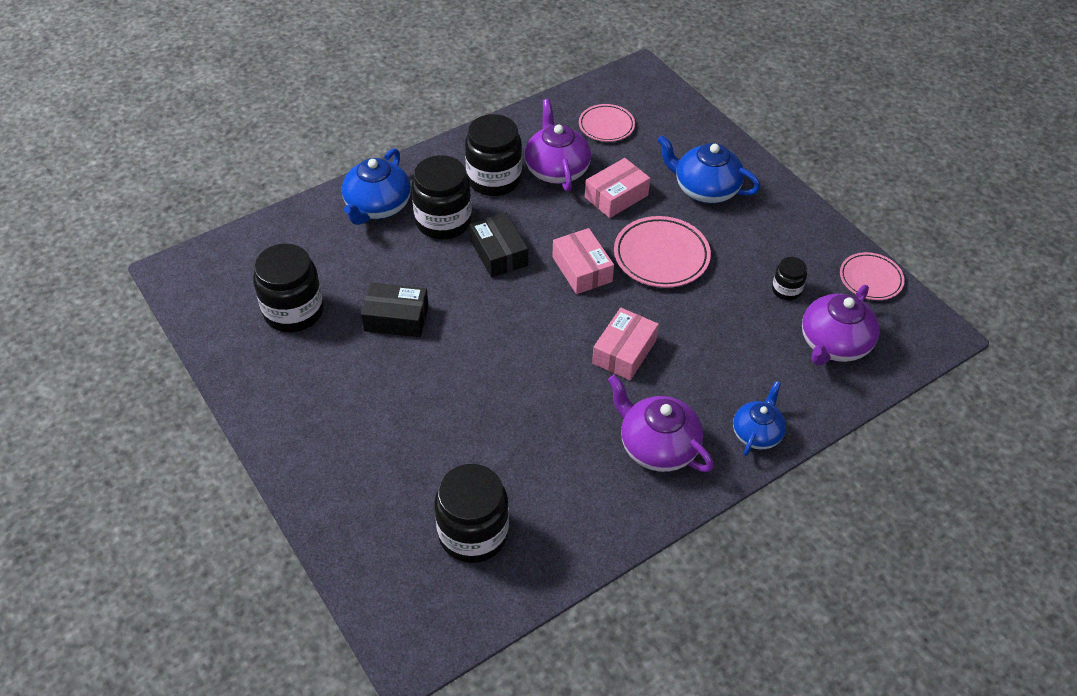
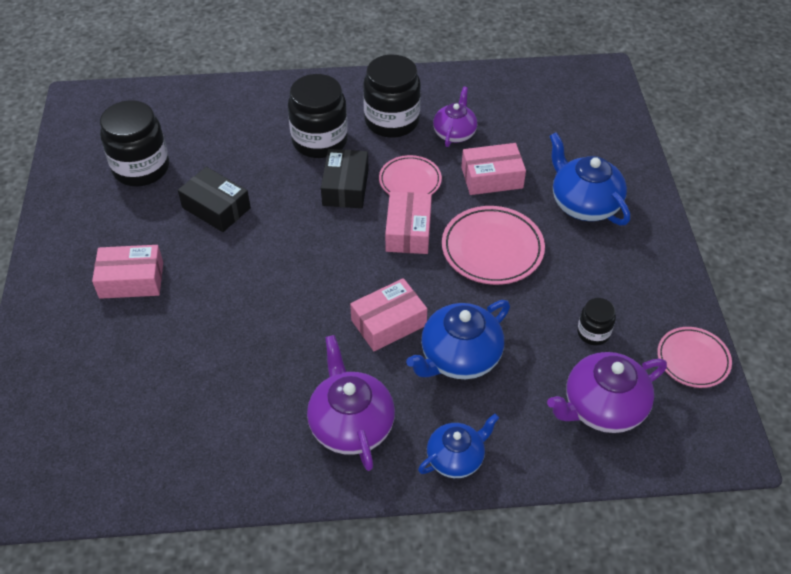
camera: 30 degrees right, 0 degrees up
(370, 414) = (131, 280): none -> pink box
(377, 206) = (275, 107): blue teapot -> blue teapot (459, 357)
(473, 533) = (132, 423): black jar -> none
(556, 170) = (454, 133): purple teapot -> purple teapot, size x0.65
(606, 126) = (532, 110): pink plate -> pink plate (410, 181)

